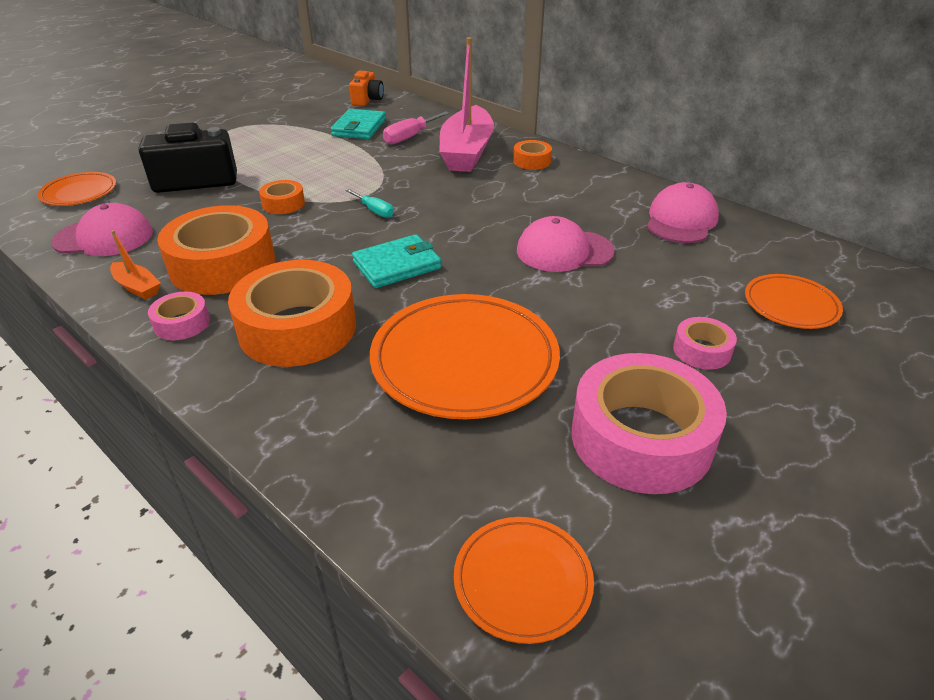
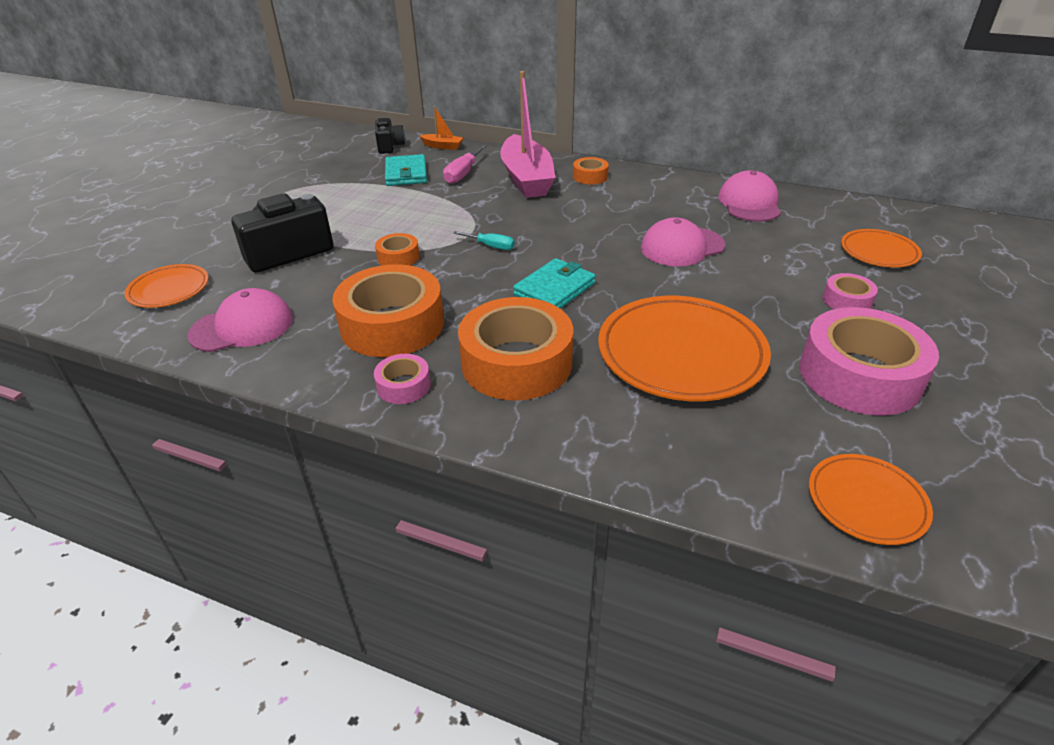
camera: 20 degrees left, 0 degrees up
(137, 287) = (326, 364): orange boat -> orange boat (442, 146)
(367, 100) = (390, 146): orange camera -> black camera

